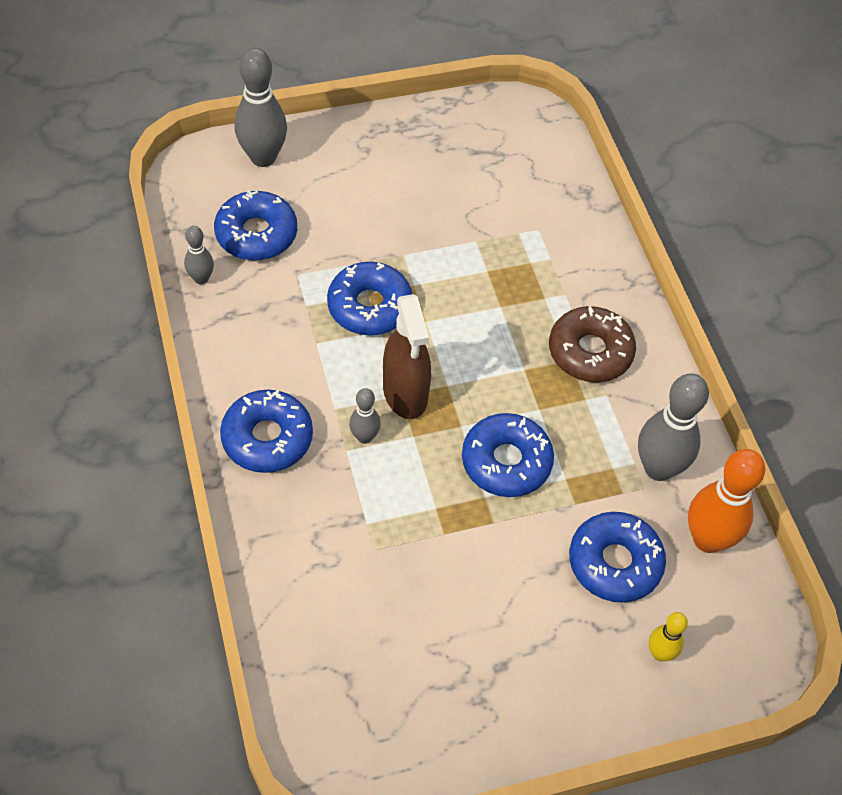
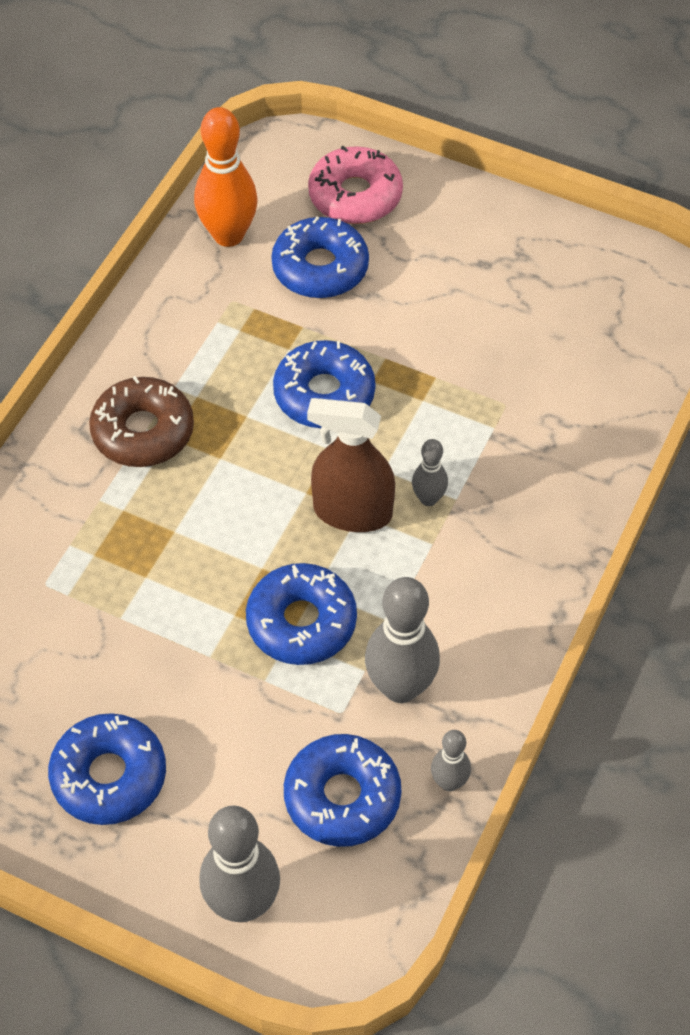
camera: 135 degrees left, 0 degrees up
(267, 438) = (520, 559): blue donut -> blue donut (109, 776)
(405, 393) = (352, 512): brown spray bottle -> brown spray bottle turned 105 degrees counterclockwise
(658, 468) = (203, 305): grey bowling pin -> grey bowling pin (400, 687)
(660, 653) = (355, 196): yellow bowling pin -> pink donut

